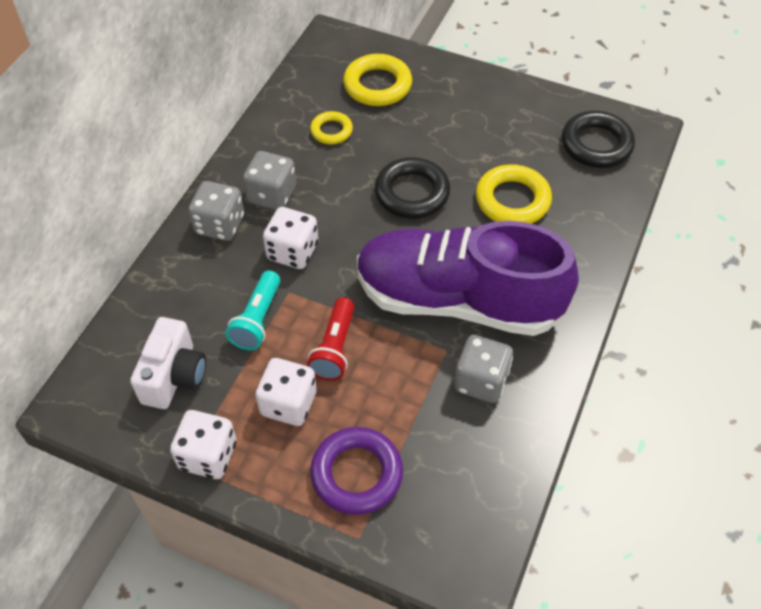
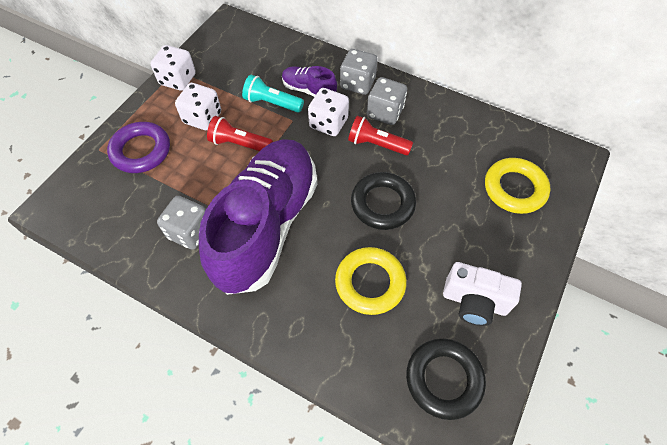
camera: 95 degrees right, 5 degrees up
(174, 376) = (237, 63): white camera -> white camera (474, 302)
(232, 278) = (309, 90): none -> purple shoe
(325, 201) = (376, 144): none -> red flashlight
(331, 131) = (454, 152): yellow ring -> none

